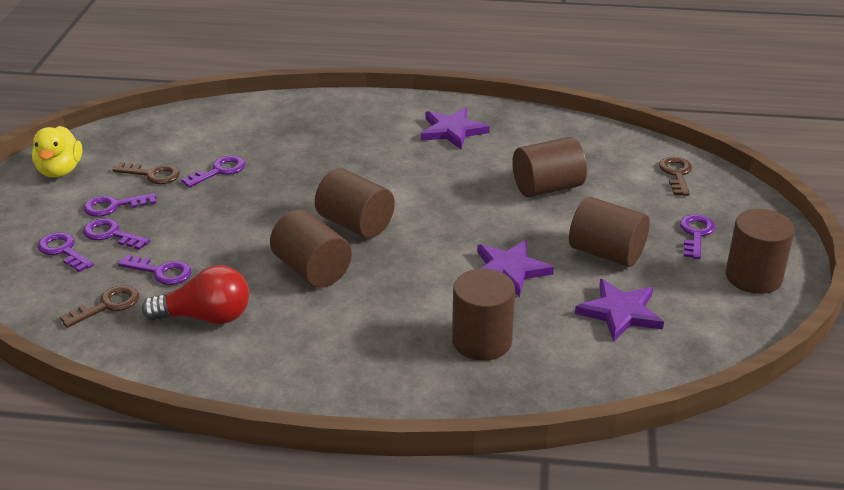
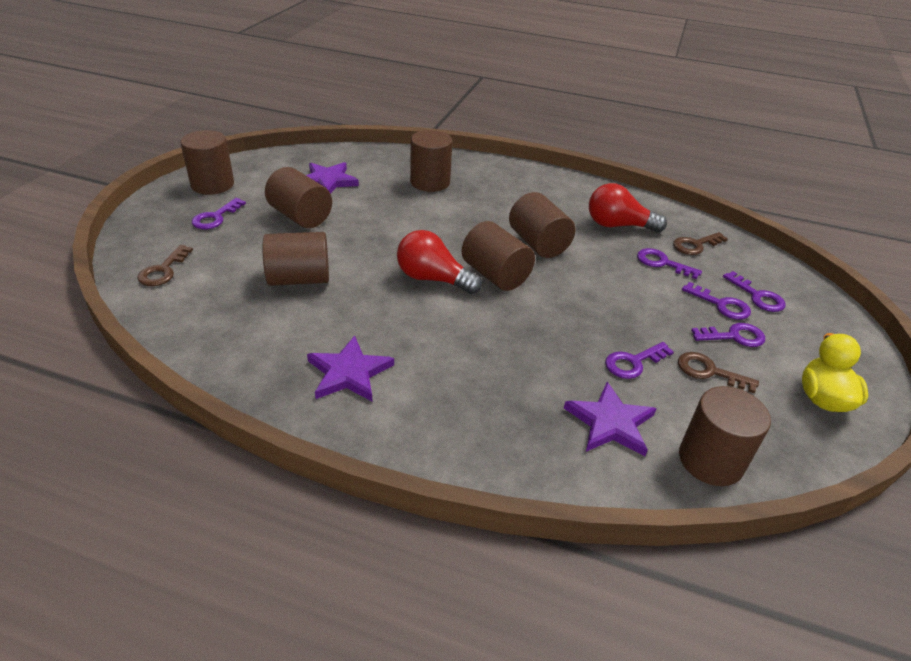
camera: 170 degrees left, 5 degrees up
(175, 123) = (710, 460): none -> brown cylinder
(419, 210) = (433, 279): none -> red light bulb
(509, 270) = (384, 218): purple star -> purple star (610, 423)

